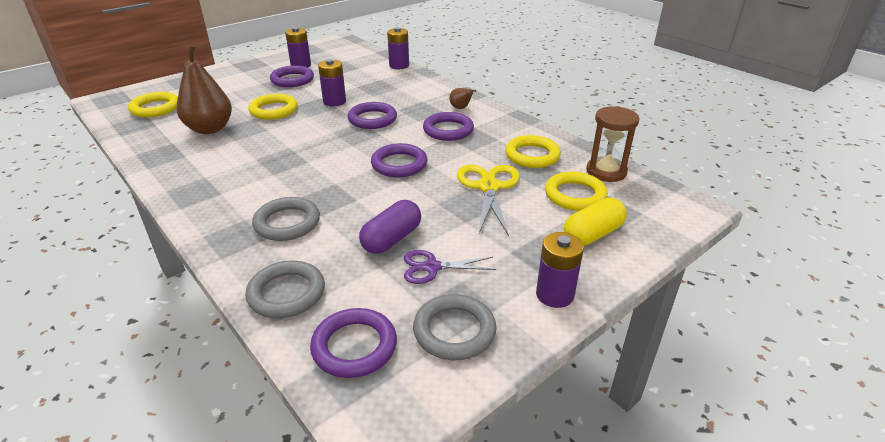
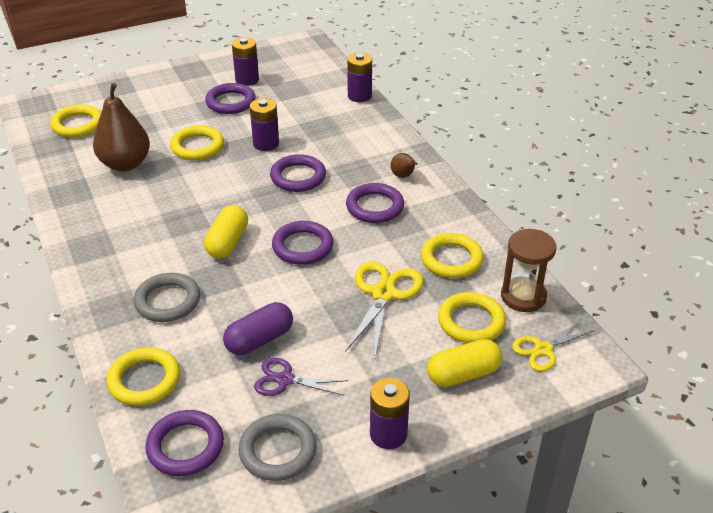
camera: 15 degrees right, 5 degrees up
(286, 293) = (144, 380): grey ring -> yellow ring
(328, 171) = (227, 242): none -> yellow capsule
(647, 205) = (543, 349): none -> yellow scissors

